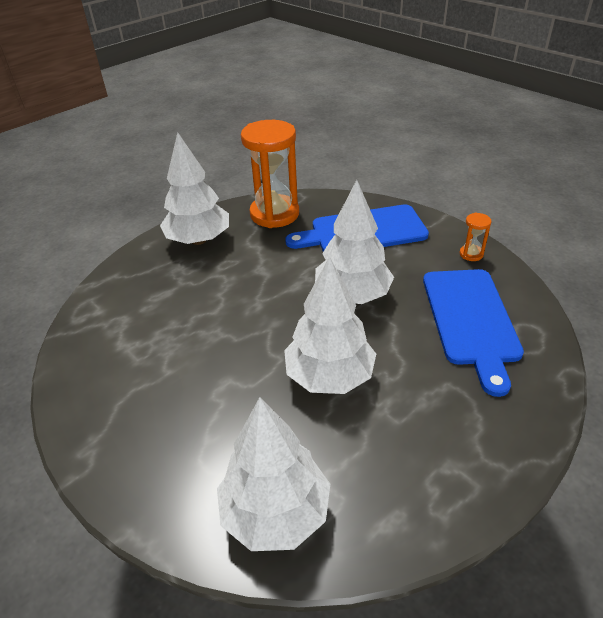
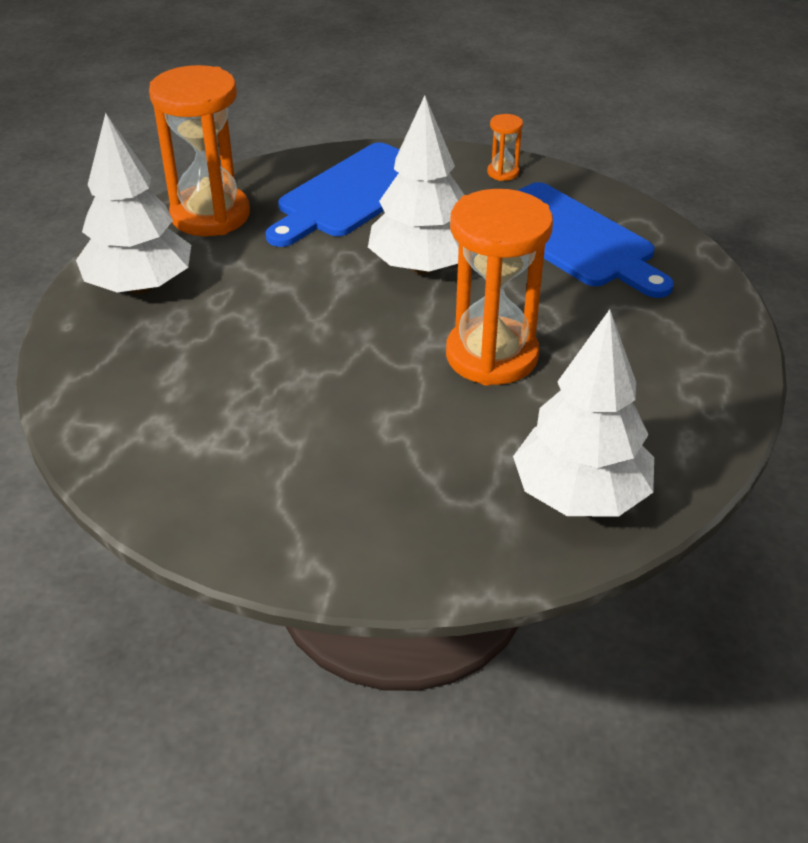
camera: 40 degrees left, 0 degrees up
(329, 376) = (491, 356): white tree -> orange hourglass

